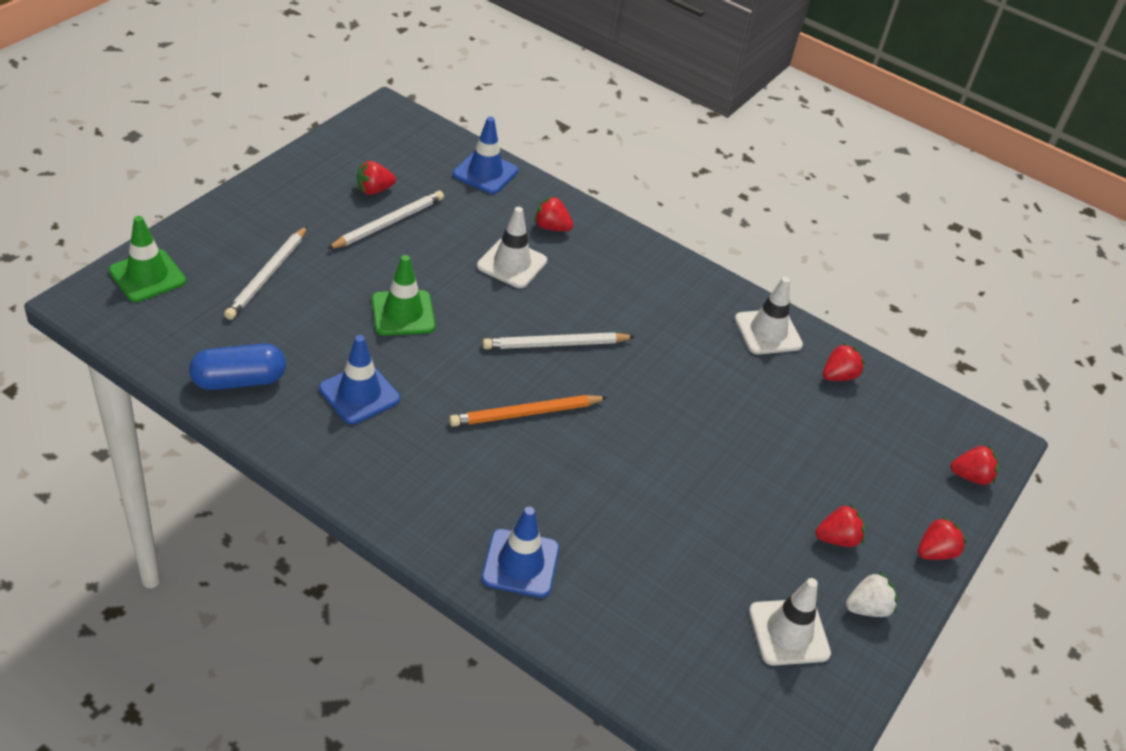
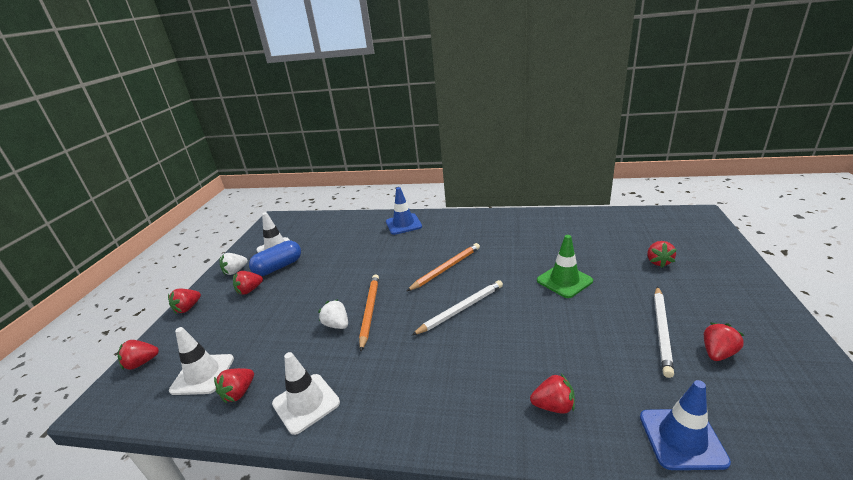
camera: 165 degrees right, 15 degrees down
(147, 276) = (702, 233): green traffic cone -> none
(239, 380) = (586, 221): blue capsule -> blue capsule (278, 267)
(268, 275) = (658, 262): white pencil -> red strawberry
(359, 394) = (532, 240): blue traffic cone -> none
(512, 264) = (544, 349): white traffic cone -> white traffic cone (203, 374)
(667, 401) = (369, 311): none -> orange pencil
(715, 403) = (337, 325): none -> white strawberry

